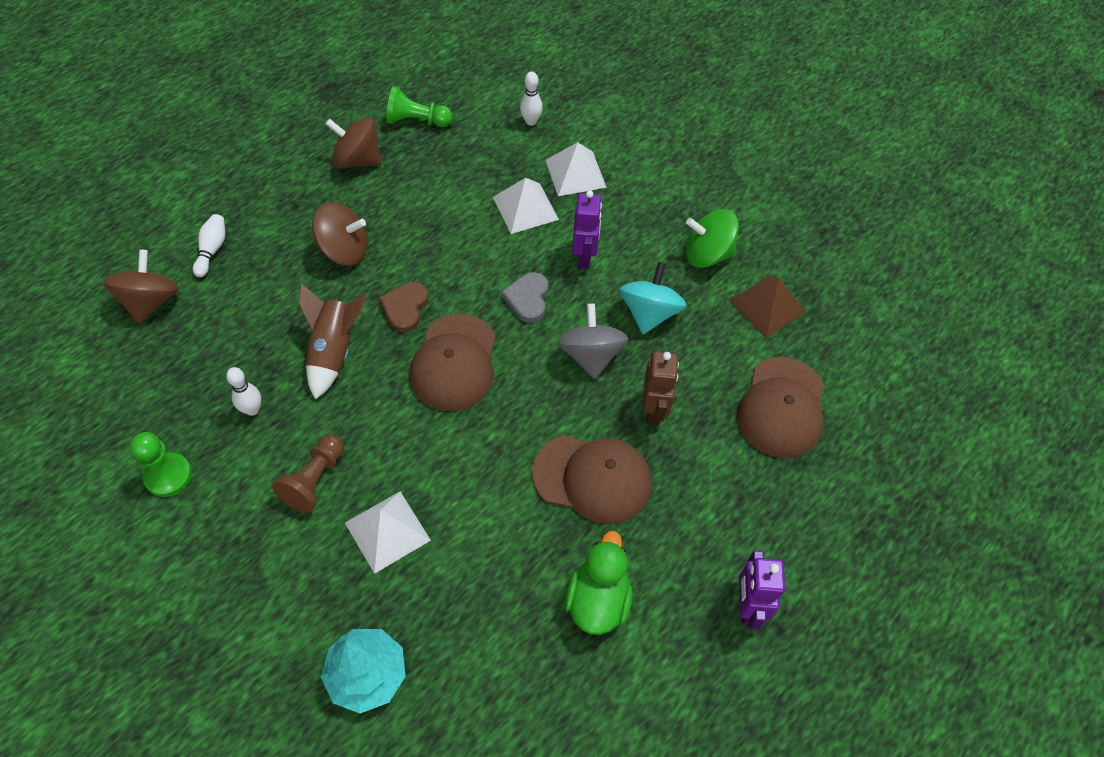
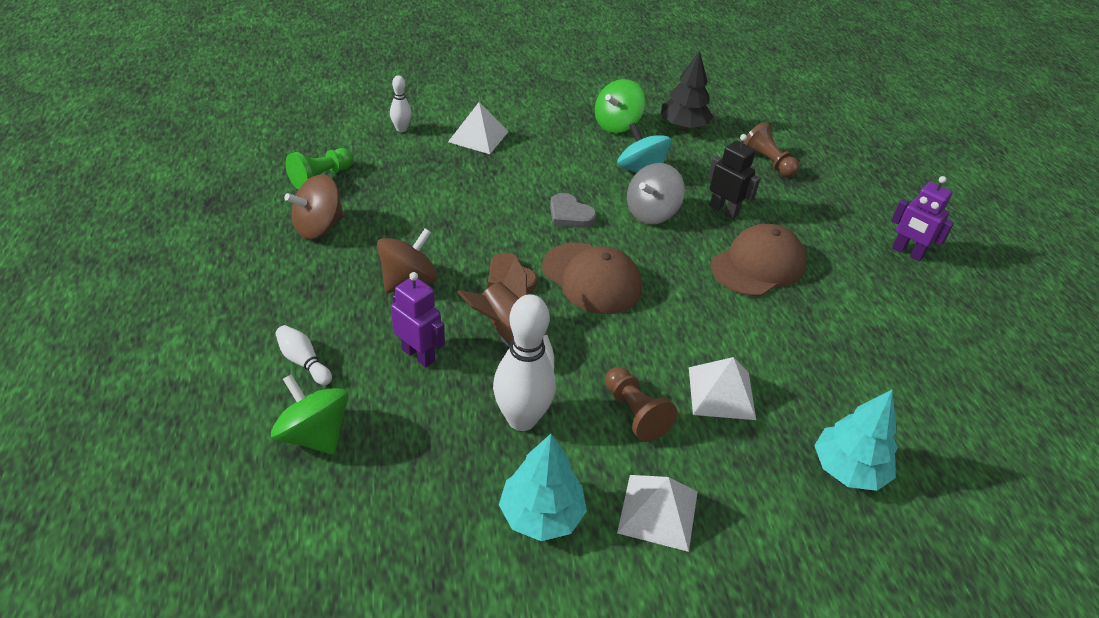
camera: 55 degrees left, 15 degrees down
(151, 302) = (314, 435): brown spinning top -> green spinning top
(168, 475) = (541, 515): green pawn -> turquoise tree
(252, 409) = (522, 419): white bowling pin -> white bowling pin, size x2.00
(525, 208) = (482, 173): white pyramid -> white pyramid (658, 511)
(584, 256) = (560, 171): purple robot -> purple robot (418, 355)
(591, 355) = (651, 213): grey spinning top -> grey spinning top turned 75 degrees counterclockwise
(598, 600) = (860, 313): green duck -> none
(654, 410) = (724, 210): brown robot -> black robot
(767, 306) = (683, 126): brown pyramid -> black tree
(781, 407) = (768, 162): brown cap -> brown pawn

